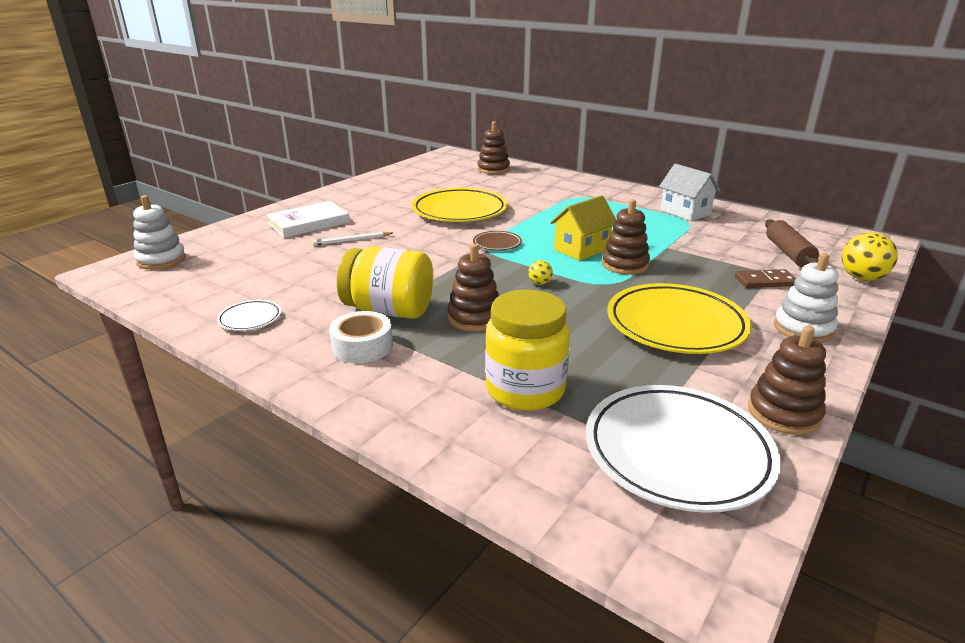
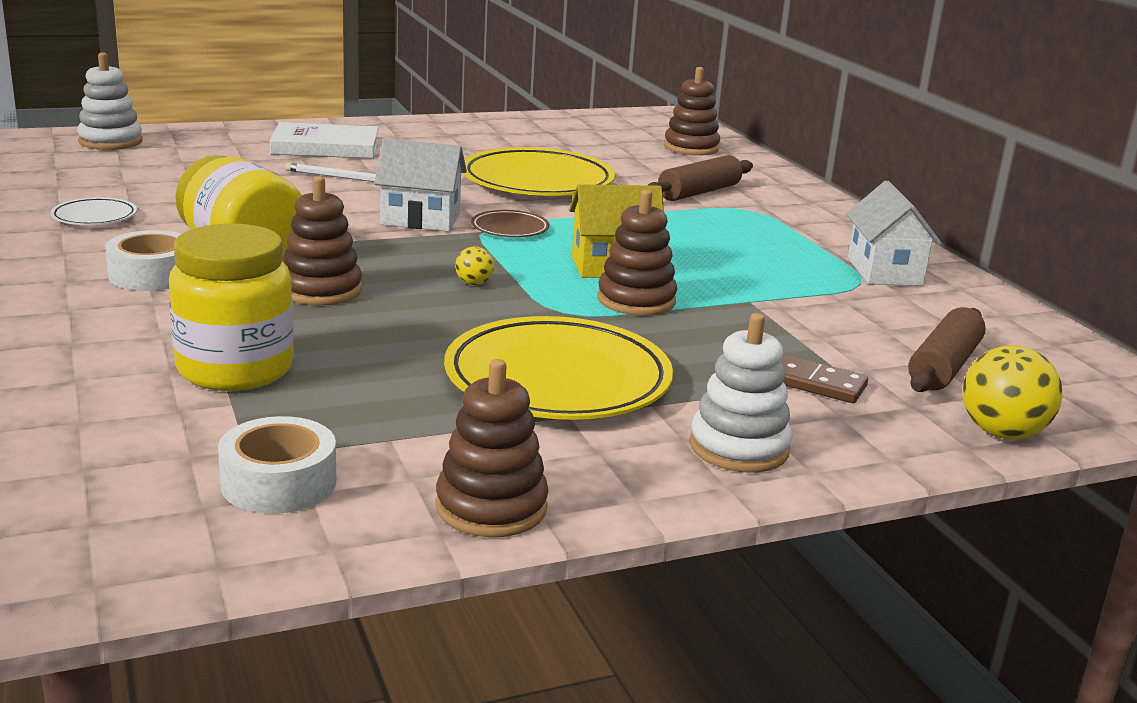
camera: 30 degrees right, 5 degrees down
(444, 253) = (420, 219): none -> white house
(541, 194) = (699, 192): none -> brown rolling pin
(677, 452) = (278, 482): white plate -> white tape

